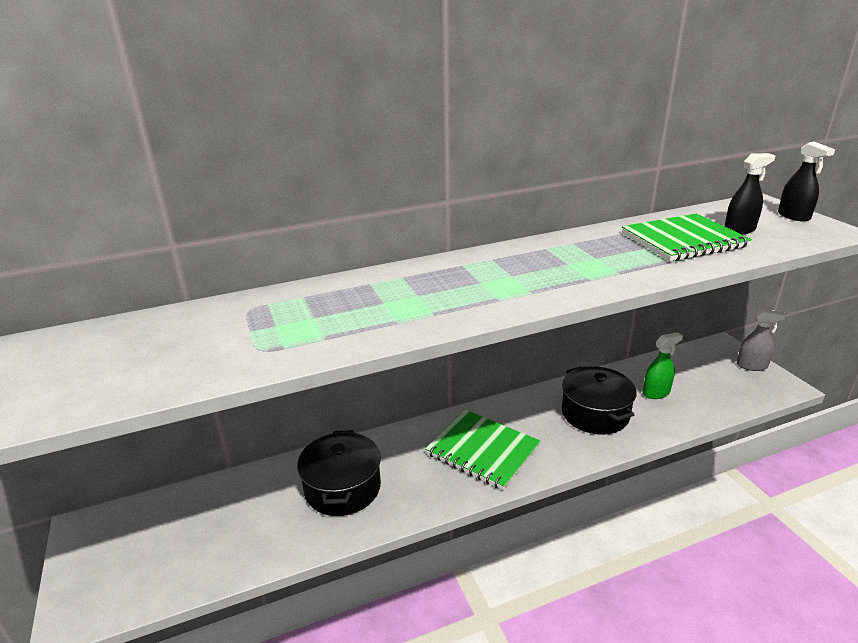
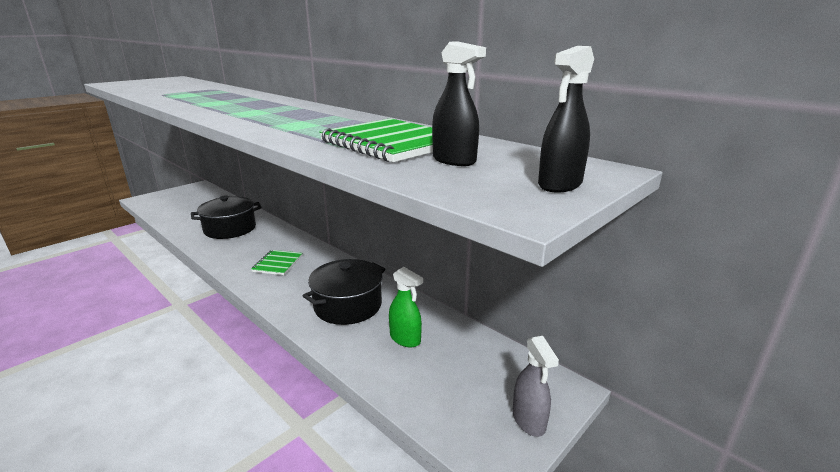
camera: 65 degrees right, 5 degrees down
(482, 450) = (277, 263): green notebook -> green notebook, size x0.58

